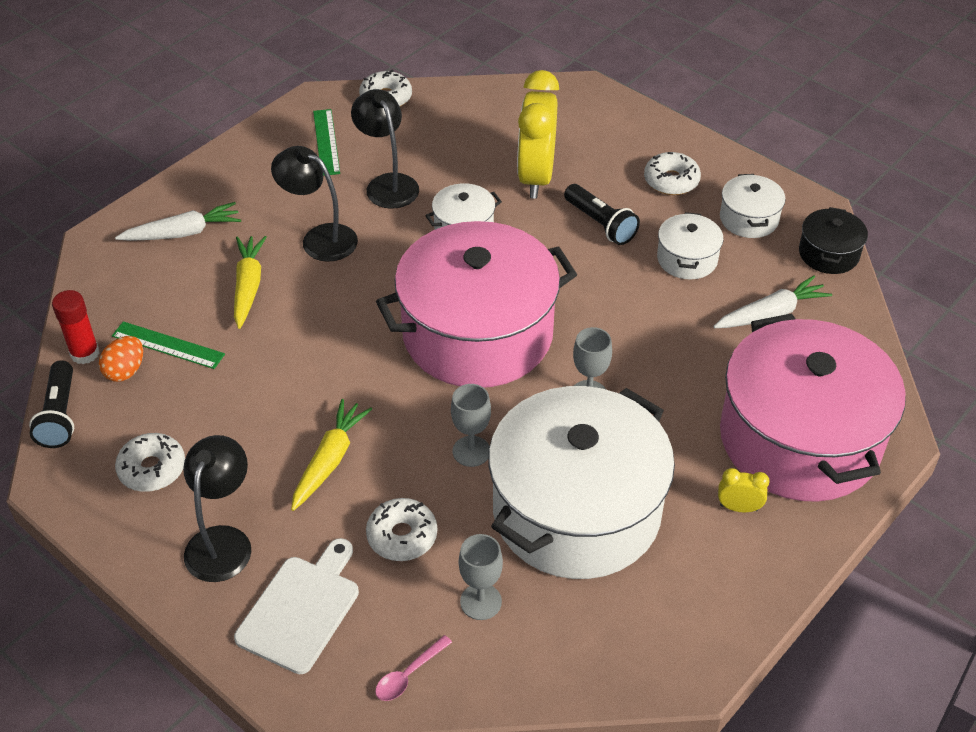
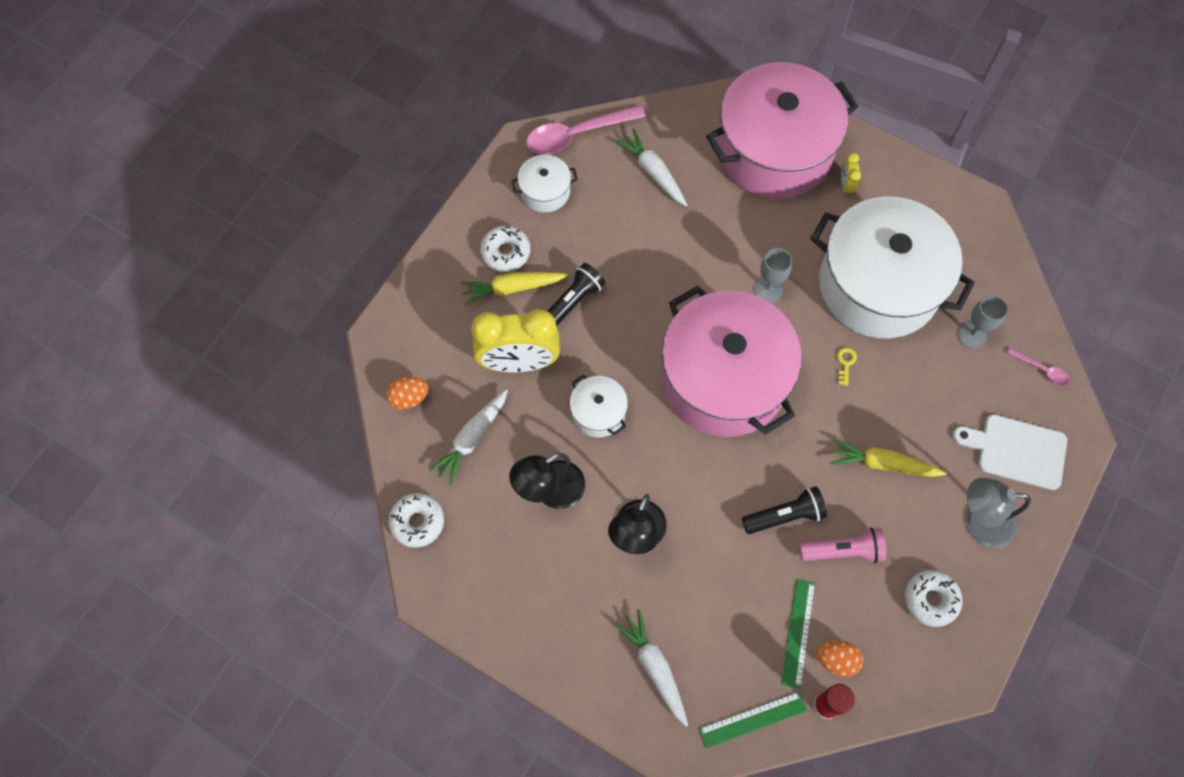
camera: 100 degrees left, 20 degrees up
(60, 415) = (899, 700): black flashlight -> black flashlight (785, 516)
(223, 541) = (979, 522): black lamp -> grey lamp
(240, 401) = (843, 551): none -> pink flashlight
(248, 287) = (712, 583): yellow carrot -> yellow carrot (513, 288)
(326, 142) = (497, 565): green ruler -> green ruler (752, 720)
(402, 536) = (935, 396): white donut -> none
(460, 138) = (472, 438): none -> white carrot
(471, 451) = (845, 363): grey goblet -> yellow key
(514, 102) = (409, 398): none -> orange egg
(687, 259) = (603, 233): white pot -> none
(828, 254) = (577, 135): black pot -> pink spoon

